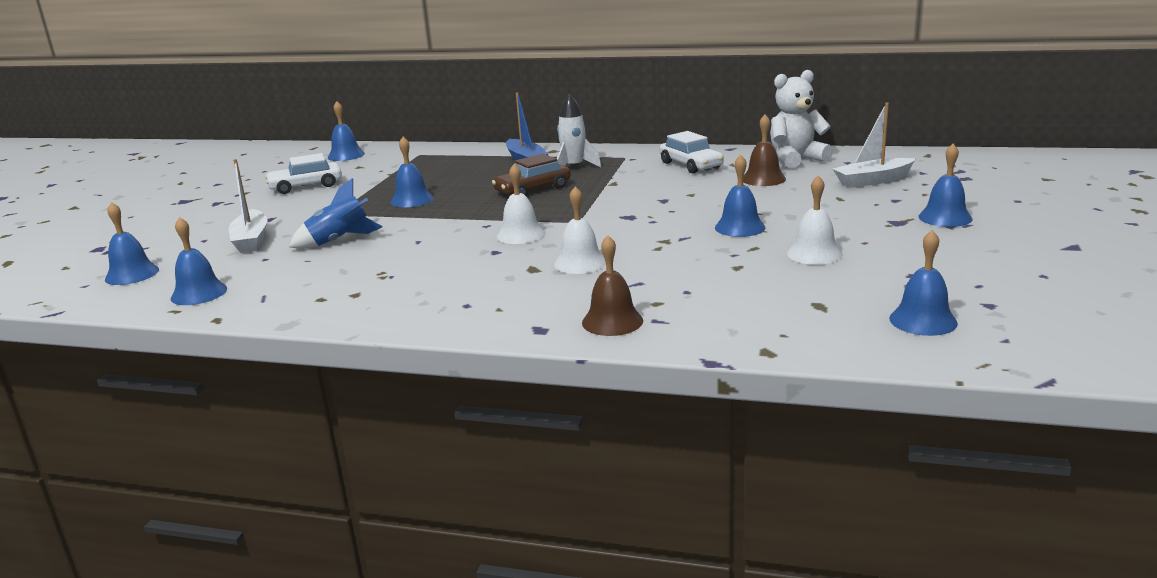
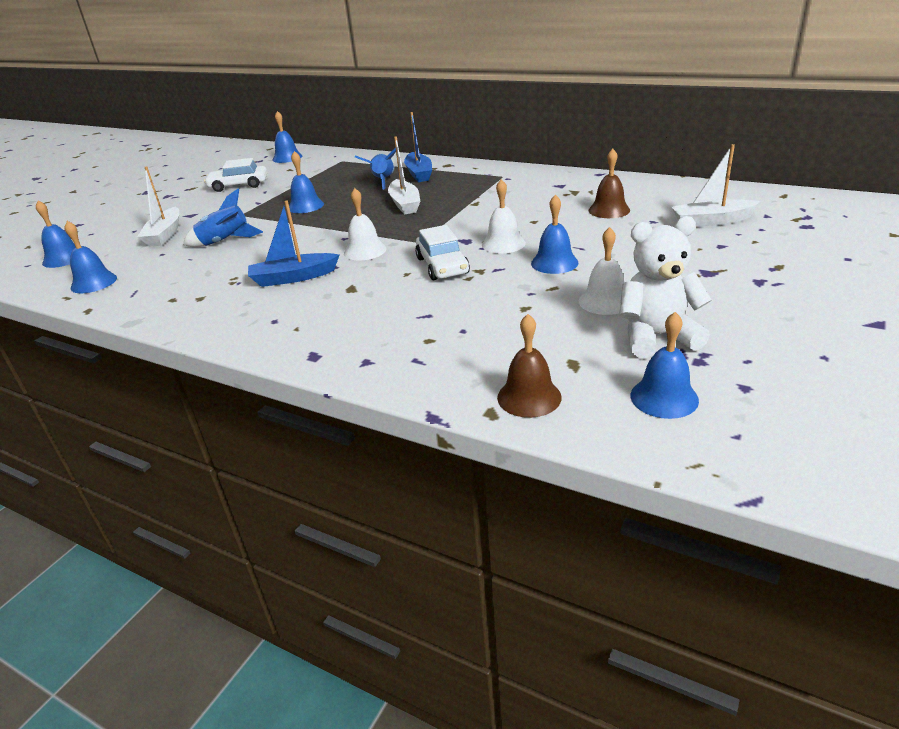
camera: 15 degrees right, 10 degrees up
(456, 265) = (293, 278): none -> blue boat
(488, 170) = (383, 181): none -> blue rocket
(532, 189) = (405, 204): brown car -> white boat
(574, 167) = (453, 183): white rocket -> none
(580, 263) = (393, 287): white bell -> white bell (503, 244)
(612, 321) = (378, 356): brown bell -> brown bell (529, 397)
(691, 165) = (553, 189): white car -> white car (442, 266)
(796, 159) = (652, 190): white teddy bear -> white teddy bear (656, 337)
(945, 217) = (759, 272): blue bell -> none

